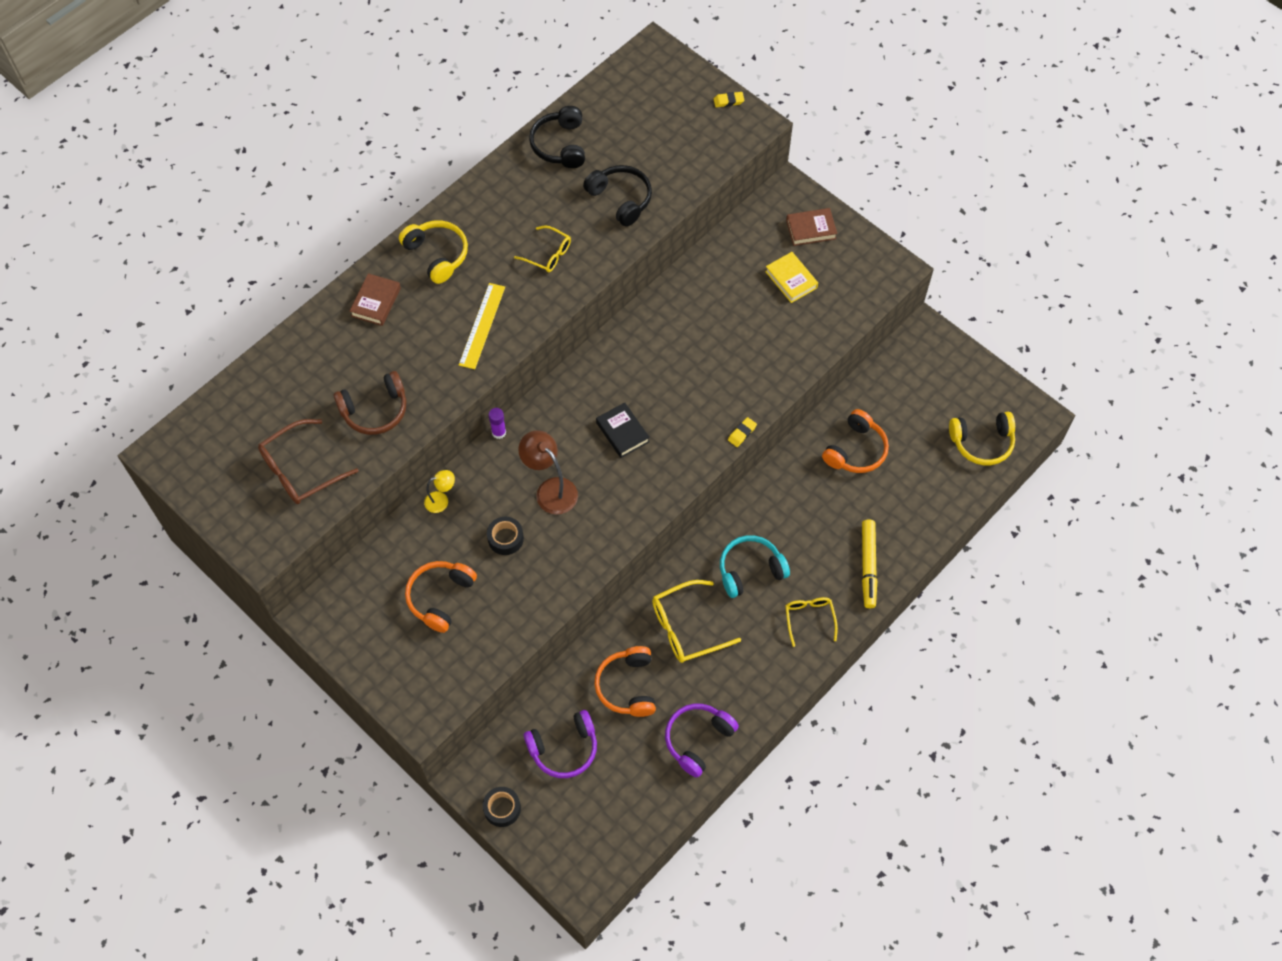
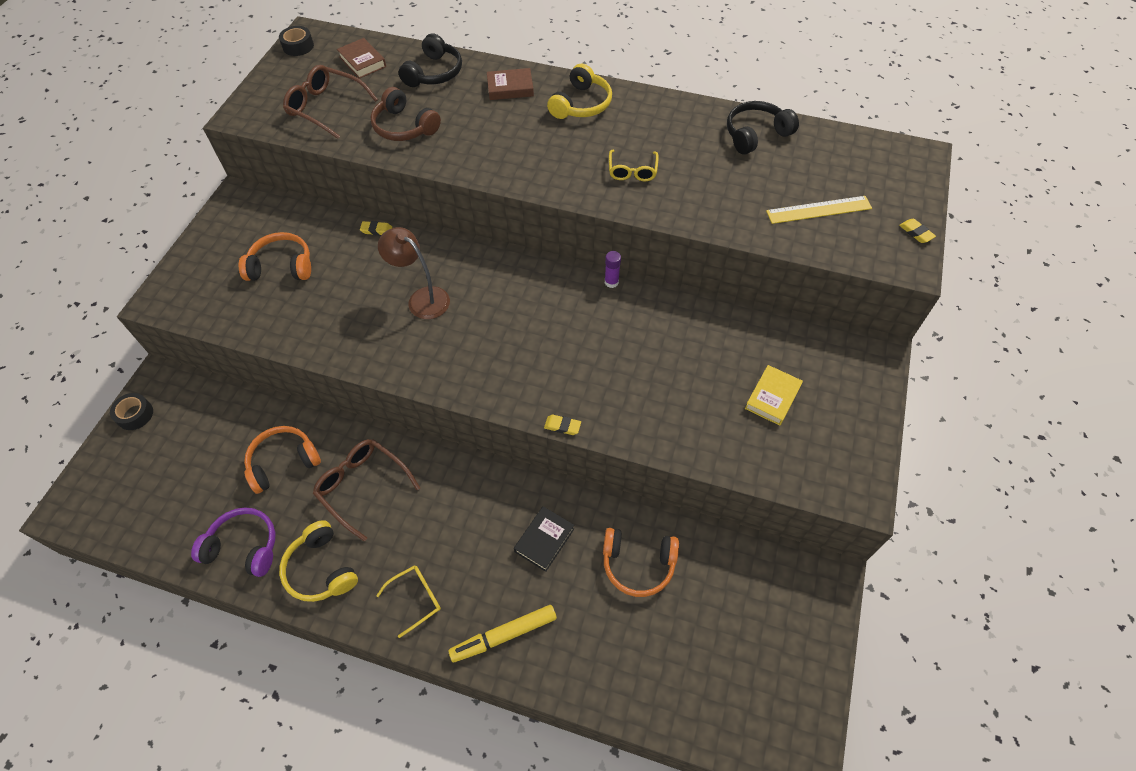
camera: 65 degrees right, 5 degrees down
(441, 500) = (376, 230): yellow lamp -> yellow eraser
(482, 325) = (527, 158): yellow ruler -> yellow ruler (819, 210)
(499, 432) = (462, 240): purple glue stick -> purple glue stick (611, 282)
(505, 538) = (357, 287): black tape -> black tape (298, 46)
(550, 489) = (422, 298): brown lamp -> brown lamp turned 75 degrees counterclockwise
(564, 748) = (205, 437): purple headphones -> none
(621, 199) = (731, 197): black headphones -> black headphones (434, 73)
(622, 432) = (510, 327): black book -> black book (544, 540)
(686, 627) = (362, 486): yellow glasses -> brown glasses
(750, 570) = (448, 518): turquoise headphones -> none
(811, 229) = (846, 391): brown book -> brown book (362, 62)
(982, 442) = (727, 704): yellow headphones -> yellow headphones (321, 569)

